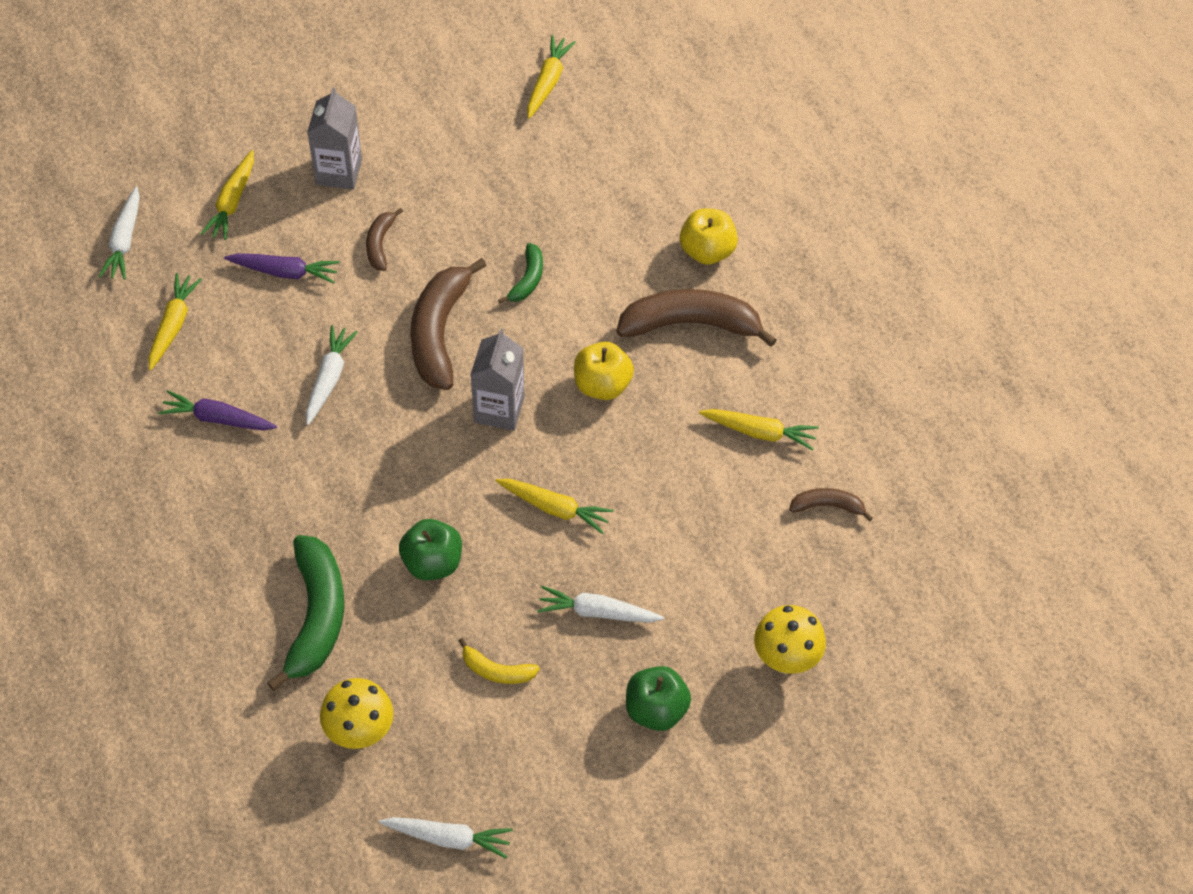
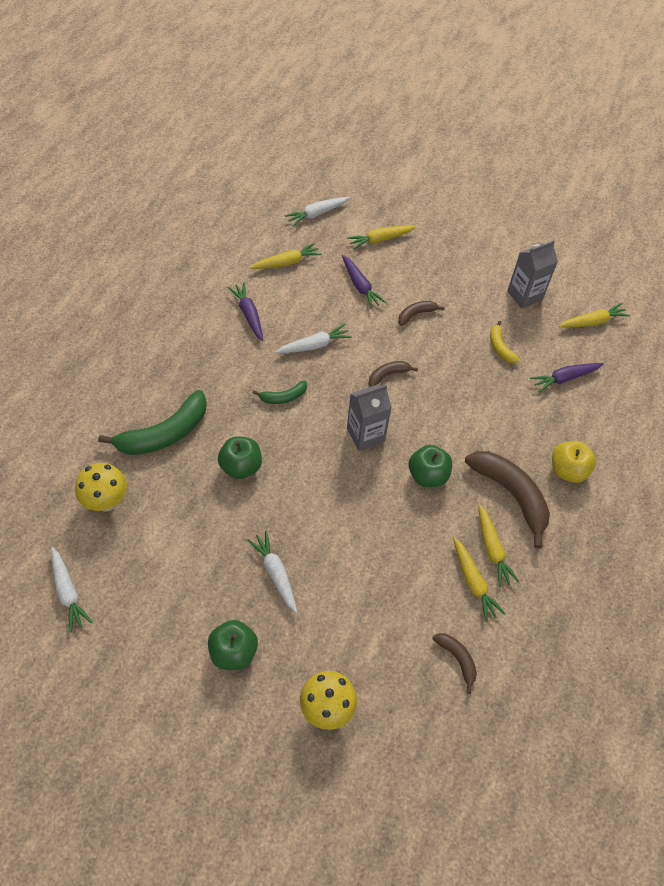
camera: 50 degrees right, 0 degrees up
(339, 172) = (441, 270): grey carton -> grey carton (524, 295)
(439, 332) = (388, 375): brown banana -> brown banana, size x0.50
(496, 670) = (196, 545): yellow banana -> yellow banana (500, 347)
(527, 279) = (460, 394): green banana -> green banana (283, 397)
(554, 508) = (326, 504): yellow carrot -> yellow carrot (492, 549)
(596, 166) = (564, 378): none -> purple carrot
(602, 385) = (427, 475): yellow apple -> green apple

